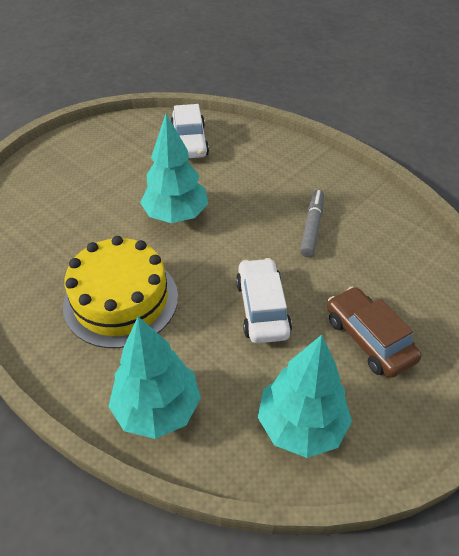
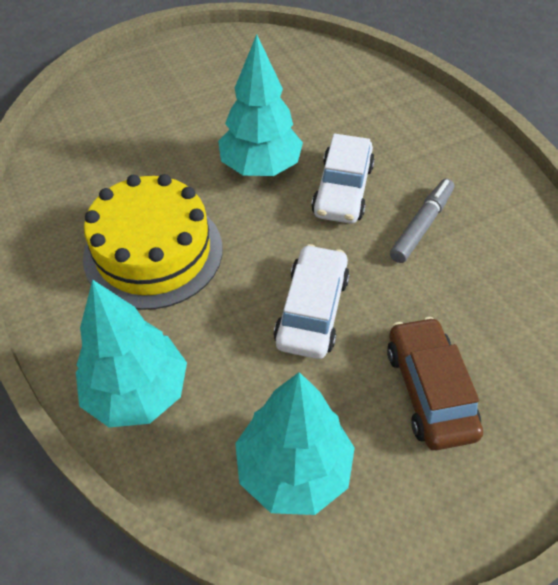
camera: 20 degrees right, 5 degrees up
(189, 142) = (317, 80): white car -> white car (342, 190)

